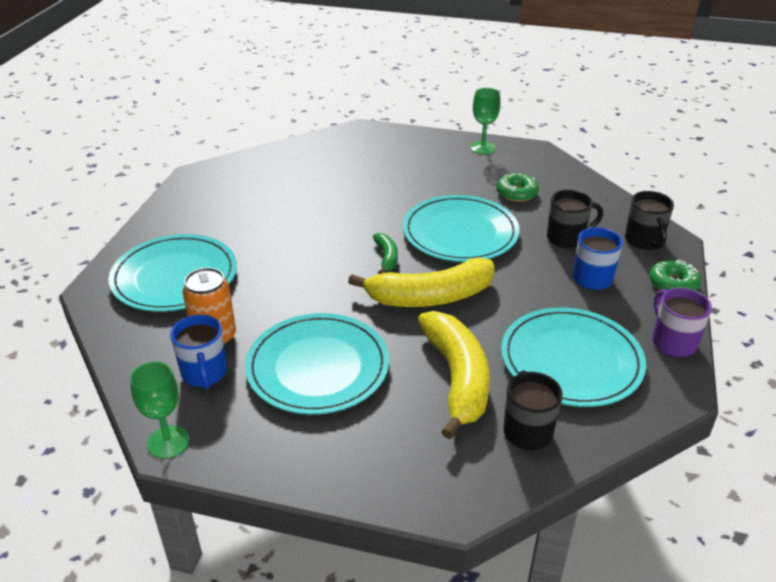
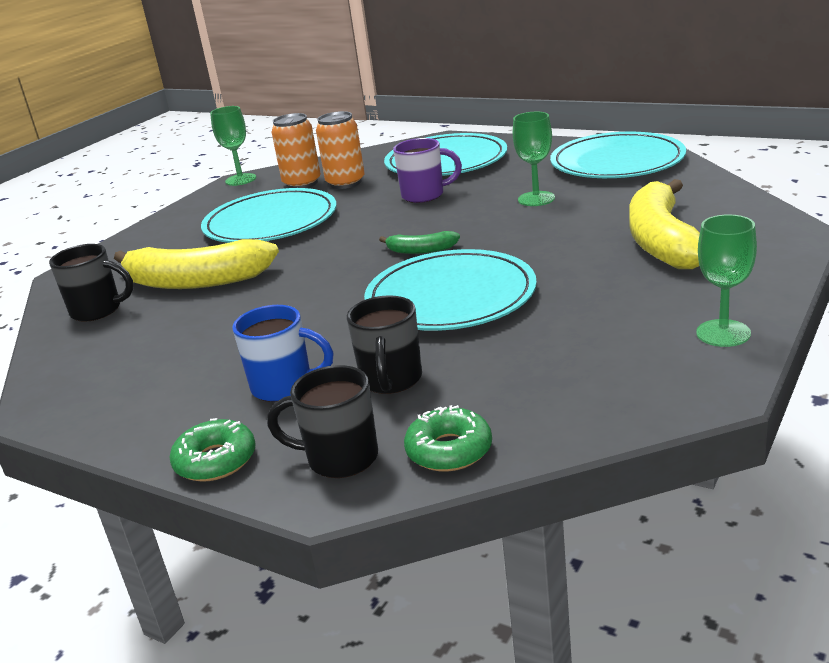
camera: 110 degrees right, 10 degrees down
(204, 374) = (302, 183): blue mug -> orange can
(289, 216) = (536, 199): none -> green goblet
(430, 297) = (330, 273): yellow banana -> yellow banana (662, 241)
(516, 193) = (546, 351): green donut -> green donut (449, 450)
(571, 360) = (156, 346): turquoise plate -> turquoise plate (617, 162)
(672, 342) = (111, 427): purple mug -> purple mug (424, 195)

